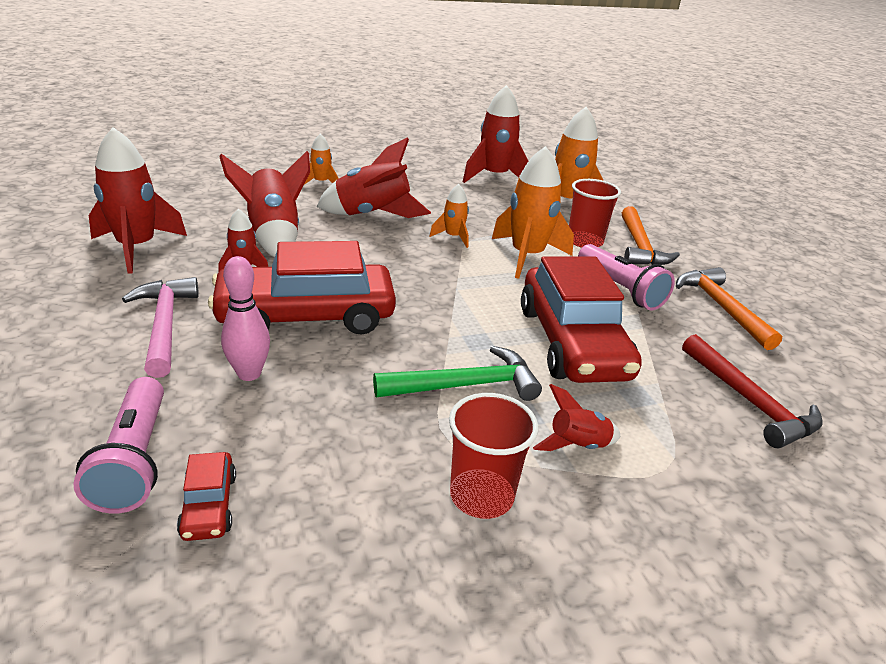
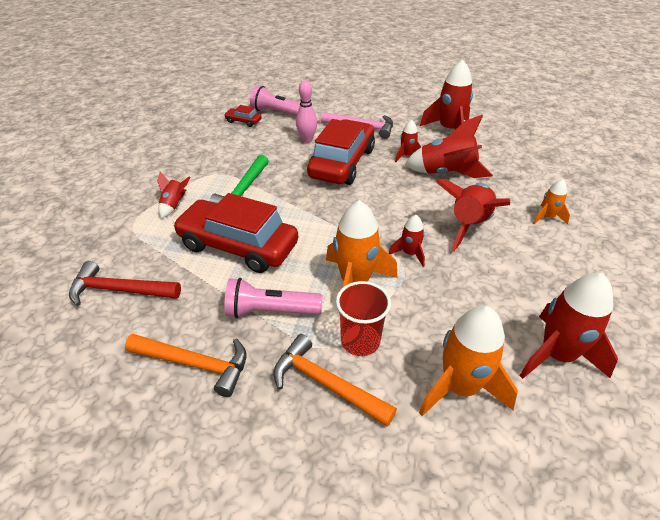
camera: 125 degrees right, 10 degrees up
(453, 237) = (409, 253): orange rocket -> red rocket
(481, 496) = (183, 170): red cup -> none

